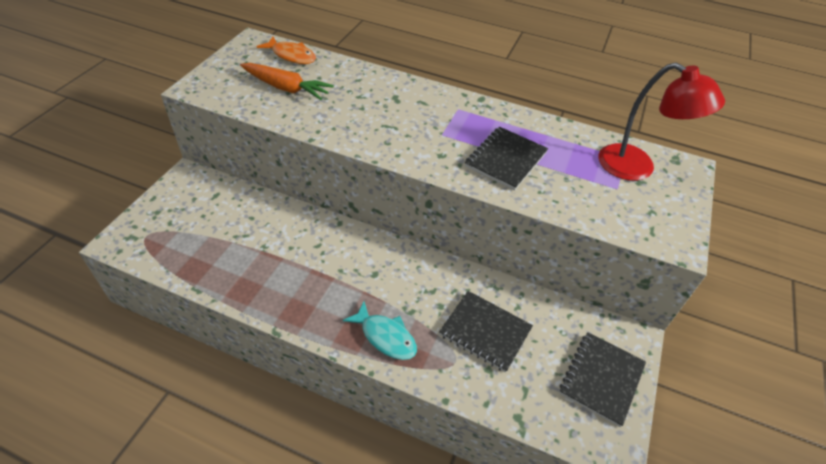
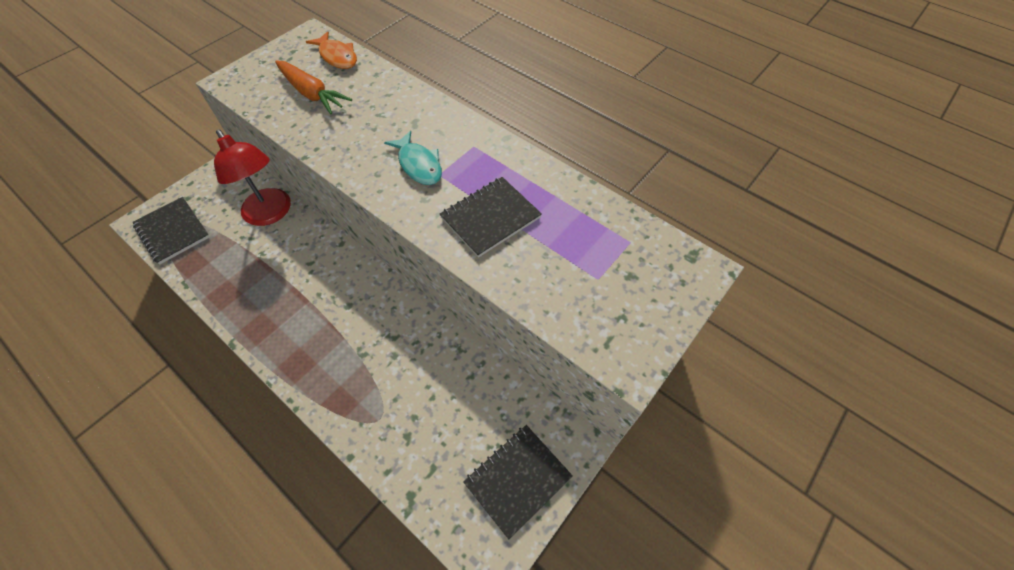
camera: 20 degrees right, 10 degrees up
(385, 336) = (326, 375): turquoise fish -> turquoise fish (419, 165)
(485, 332) = (424, 395): black notebook -> black notebook (173, 231)
(637, 168) = (637, 257): red lamp -> red lamp (271, 214)

